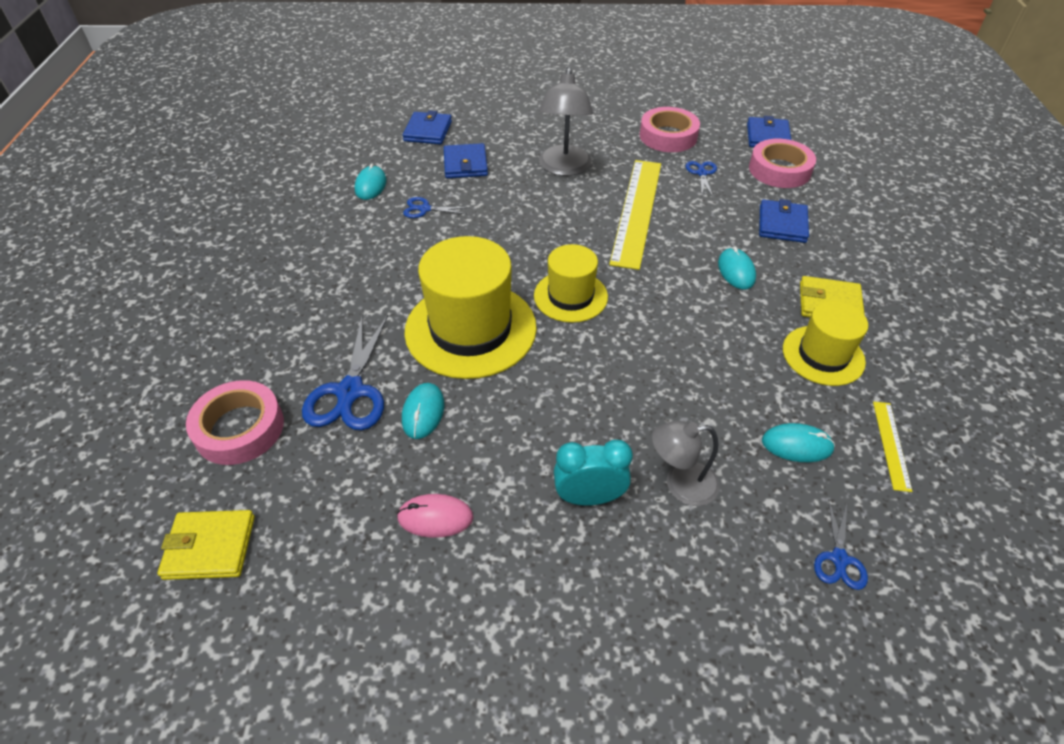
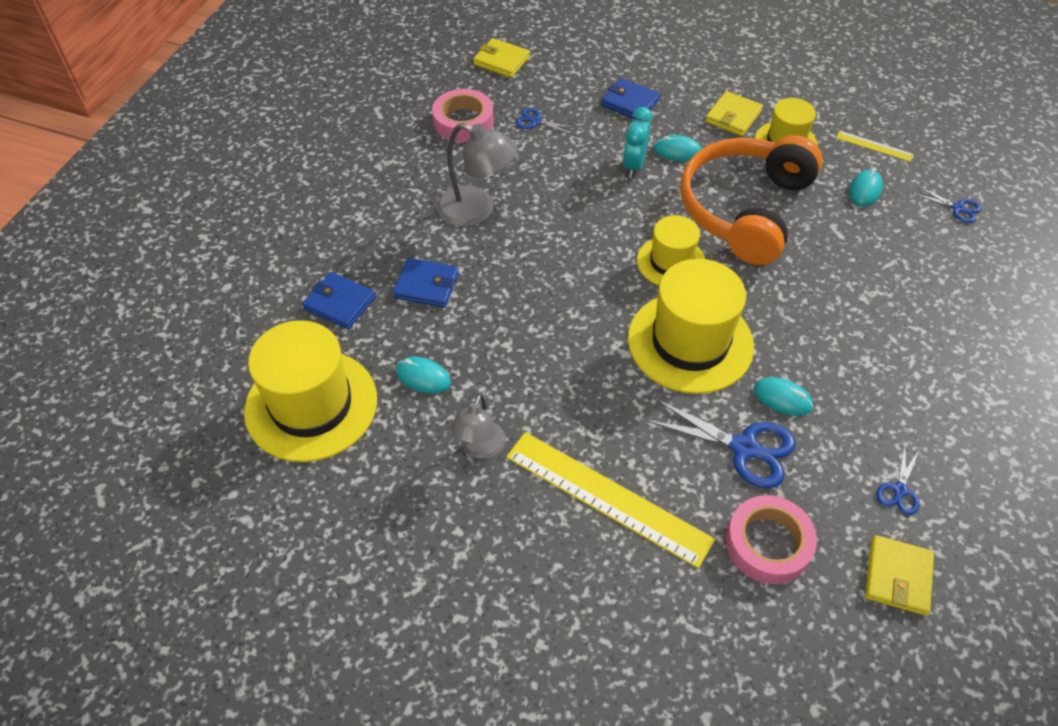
camera: 70 degrees left, 5 degrees up
(328, 144) = (311, 405): none -> yellow hat
(425, 209) = (492, 337): blue scissors -> blue scissors (899, 490)
(435, 517) = (892, 412): pink mouse -> none
(589, 497) = (890, 315): turquoise clock -> turquoise clock (634, 166)
(637, 211) = (571, 182): yellow ruler -> yellow ruler (607, 497)
(680, 484) = (887, 261): grey lamp -> grey lamp (480, 448)
(684, 338) = (744, 209): none -> orange headphones
(767, 136) = (501, 61): blue wallet -> yellow wallet
(779, 170) = (555, 74): pink tape -> none

